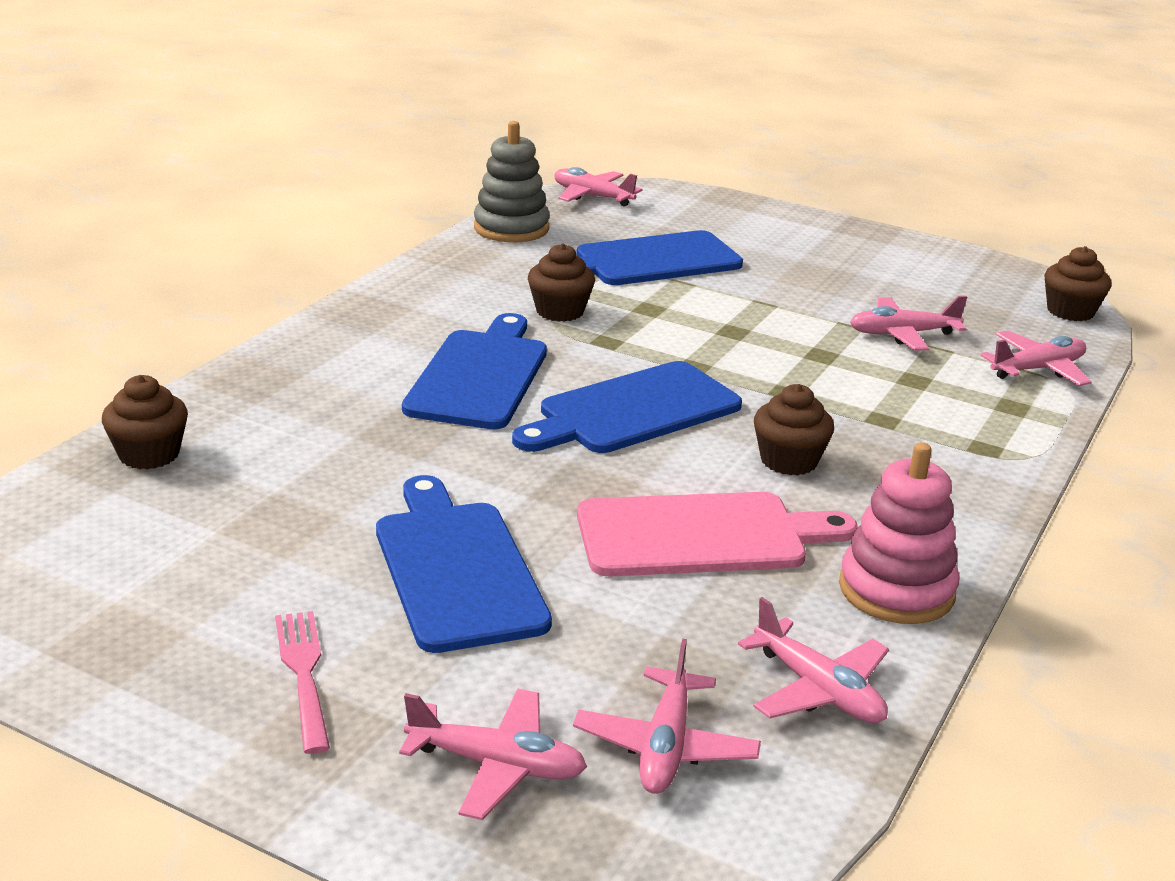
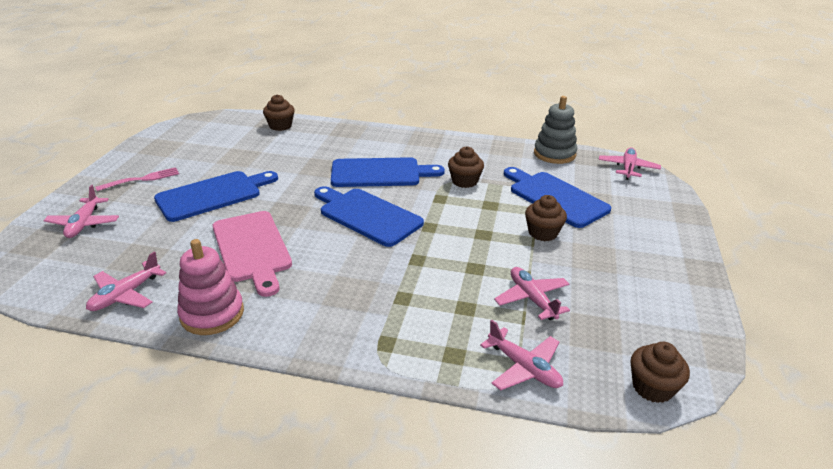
camera: 75 degrees right, 5 degrees up
(665, 746) = (90, 258): pink plane -> none
(789, 461) = (336, 267): brown cupcake -> brown cupcake (543, 233)

